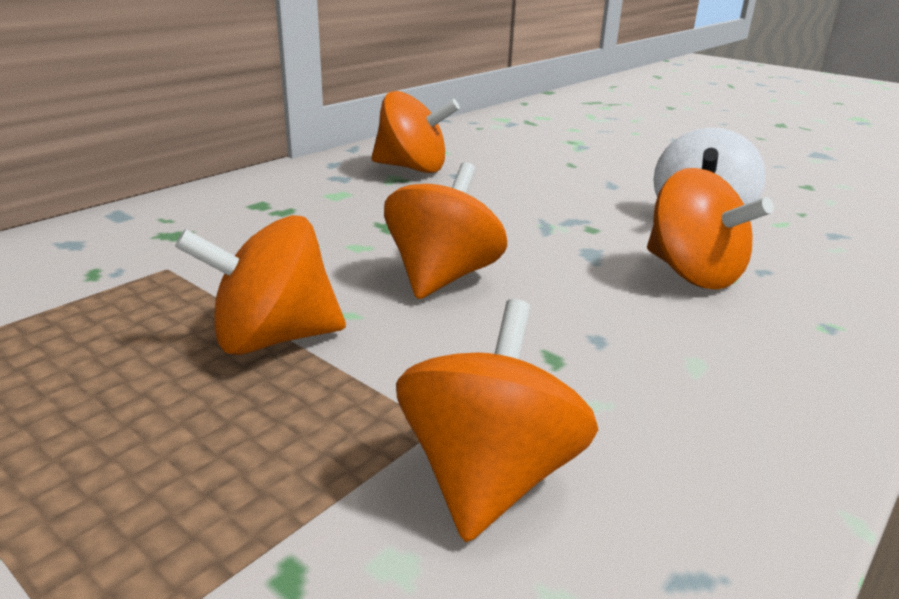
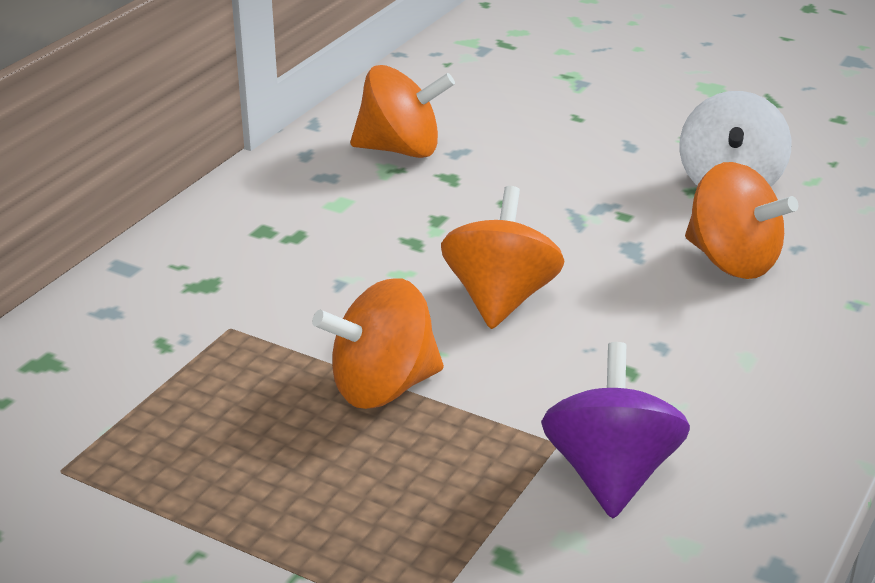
camera: 10 degrees left, 5 degrees up
(489, 477) = (611, 474): orange spinning top -> purple spinning top

